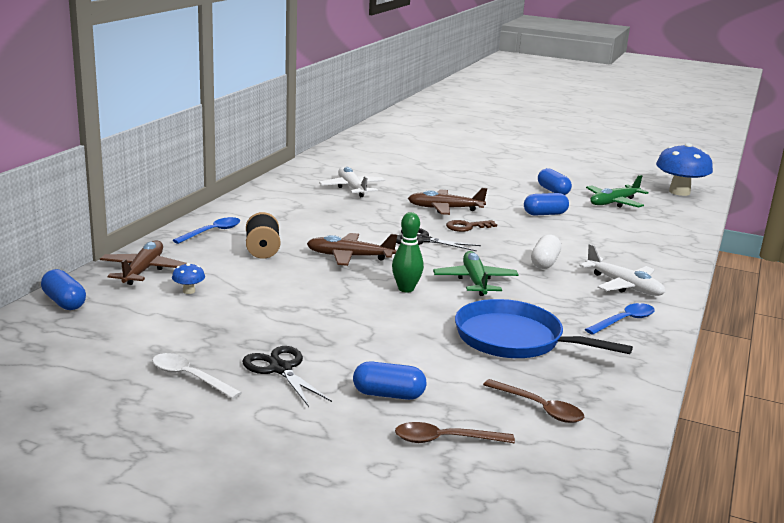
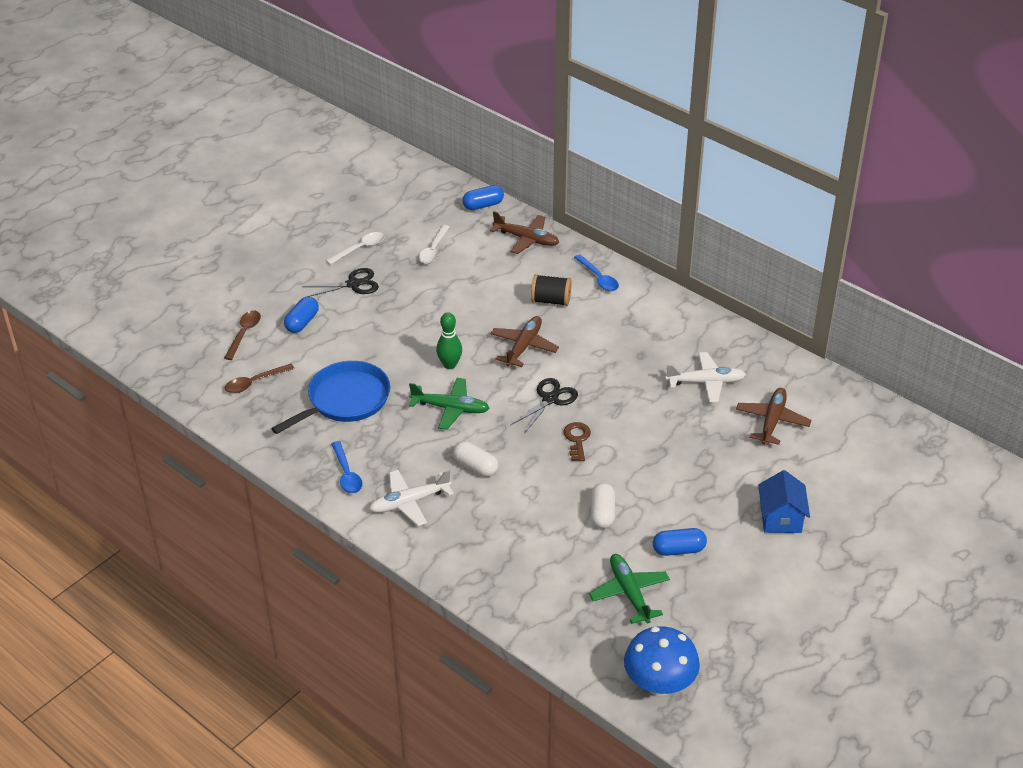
camera: 110 degrees right, 20 degrees up
(180, 323) = (433, 250): none -> white spoon
(189, 291) = (483, 257): blue mushroom -> none
(445, 209) = (632, 437): brown plane -> brown plane (772, 421)
(487, 166) = (780, 518): none -> blue house
(545, 214) = (602, 513): blue capsule -> white capsule

